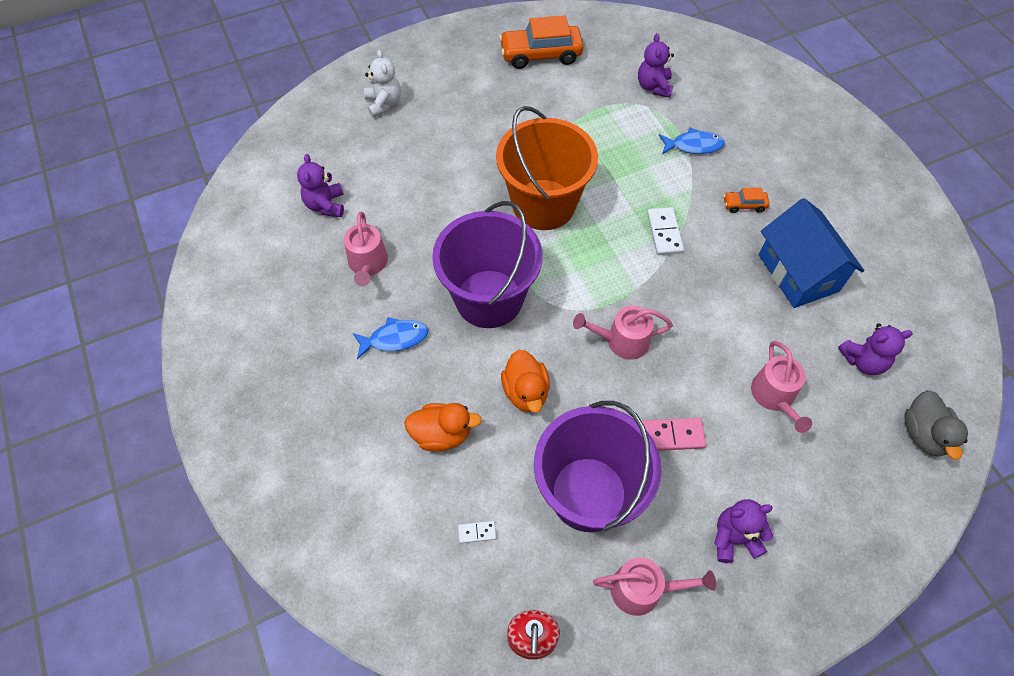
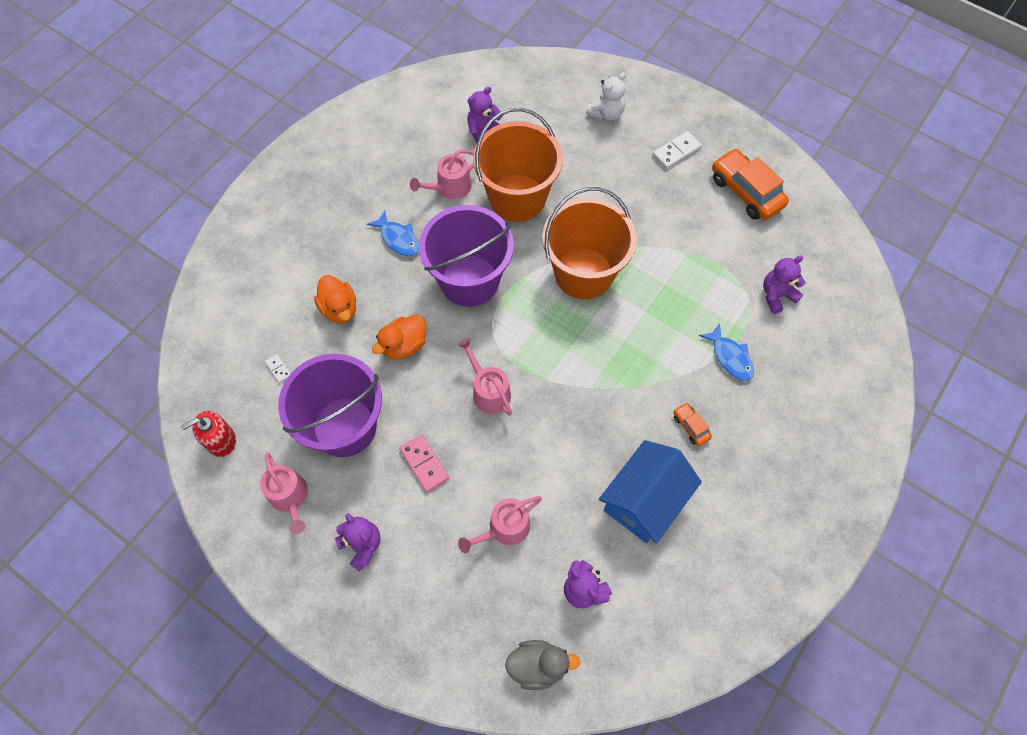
camera: 60 degrees right, 5 degrees up
(423, 215) = (517, 198): none -> orange bucket
(664, 233) = (616, 375): white domino -> white domino (676, 151)
(923, 434) = (538, 665): grey duck -> grey duck turned 150 degrees counterclockwise

